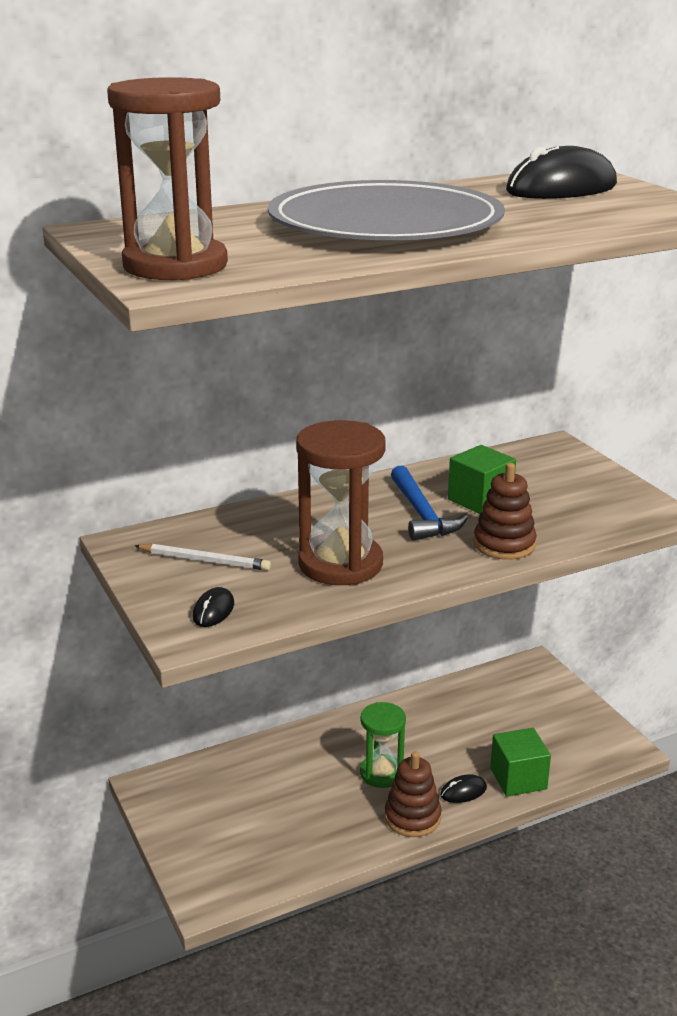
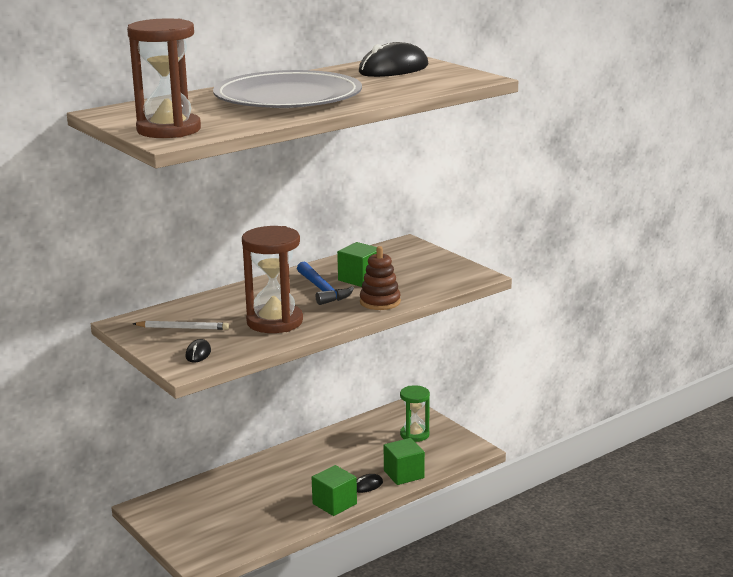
camera: 10 degrees left, 5 degrees down
(381, 773) = (308, 482): green hourglass -> green hourglass (414, 434)
(412, 817) = (334, 504): brown stacking toy -> green cube

